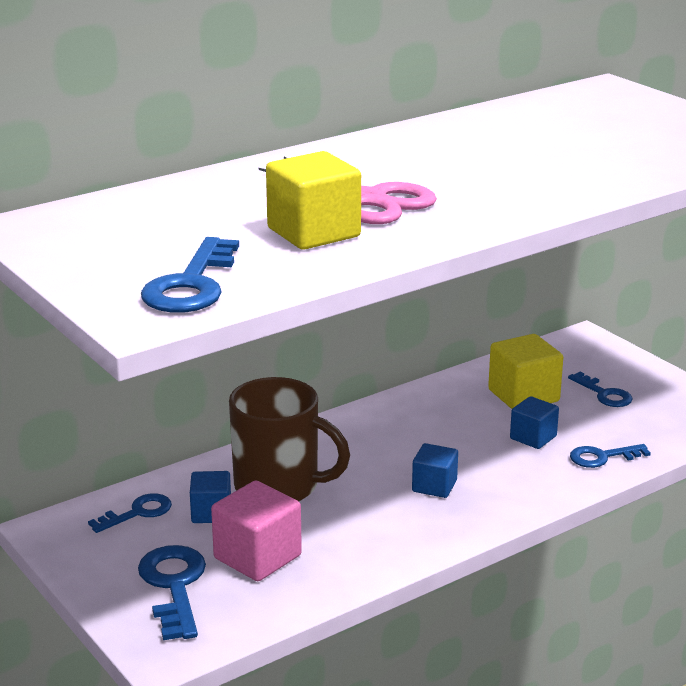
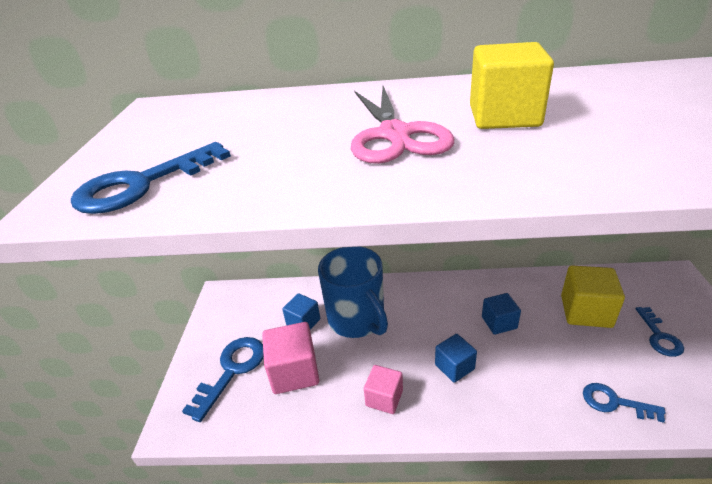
camera: 40 degrees right, 10 degrees up
(137, 513) = (269, 304): blue key -> none
(279, 487) = (357, 320): brown mug -> blue mug
(313, 232) = (305, 157): yellow cube -> yellow cube (504, 116)
(387, 537) = (384, 398): none -> pink cube
(533, 437) = (565, 354): blue cube -> blue cube (499, 322)

